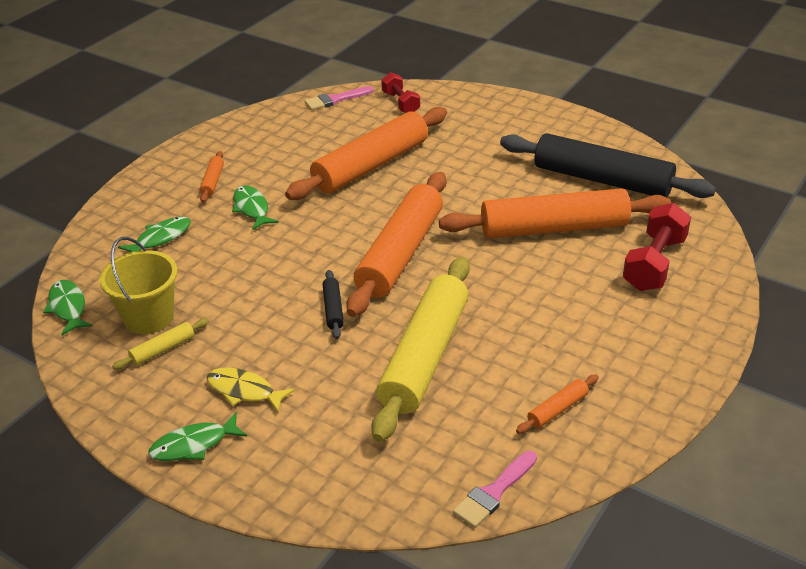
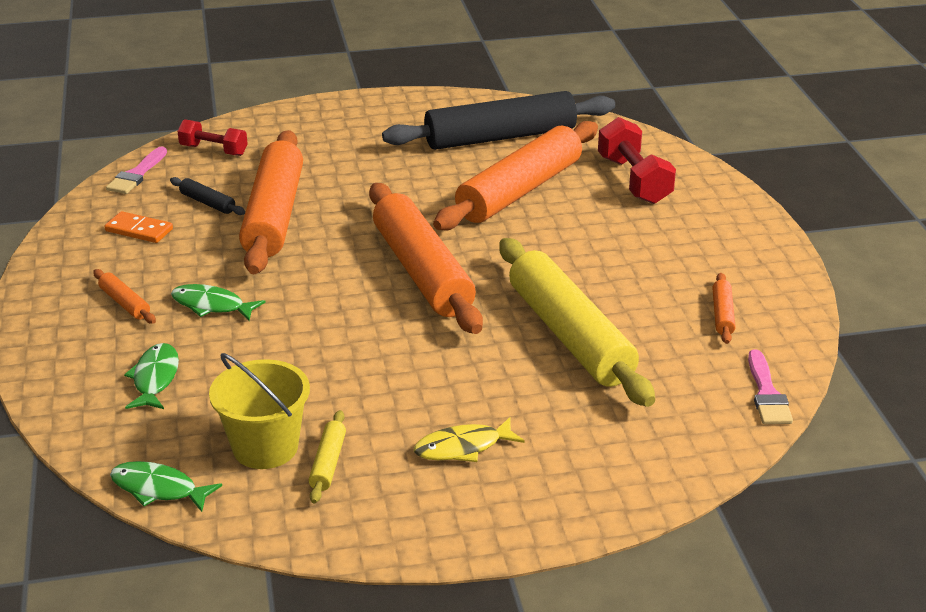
camera: 45 degrees left, 5 degrees down
(194, 445) = (489, 512): green fish -> none
(285, 138) = (139, 230): none -> orange domino
(333, 309) = (434, 344): black rolling pin -> black rolling pin (207, 203)

